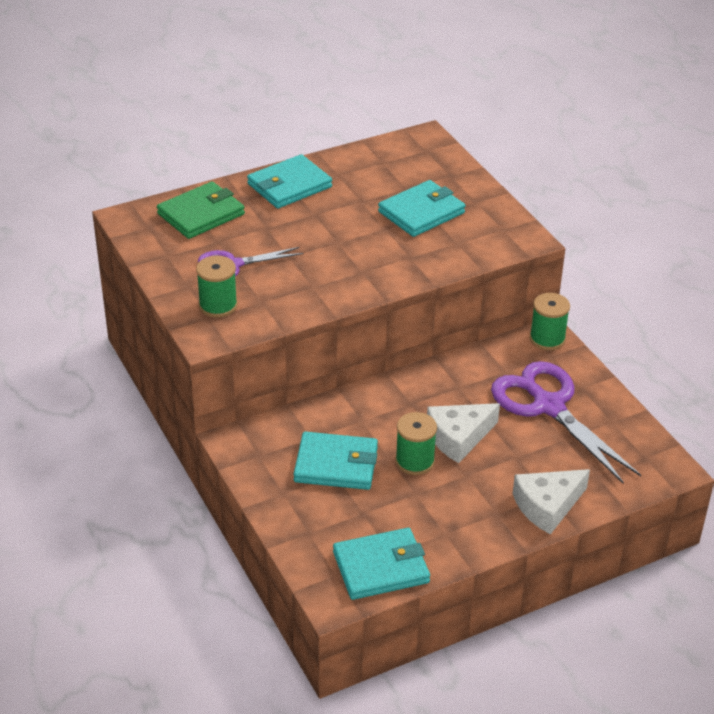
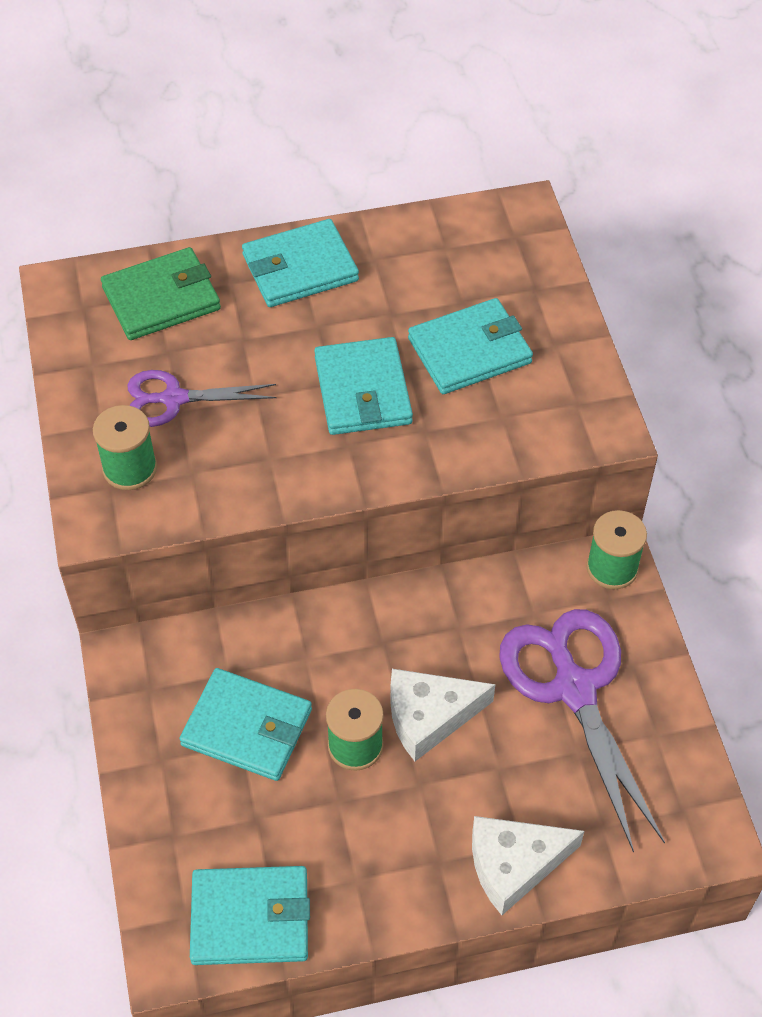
camera: 15 degrees right, 15 degrees up
(359, 242) = (362, 390): none -> turquoise wallet

